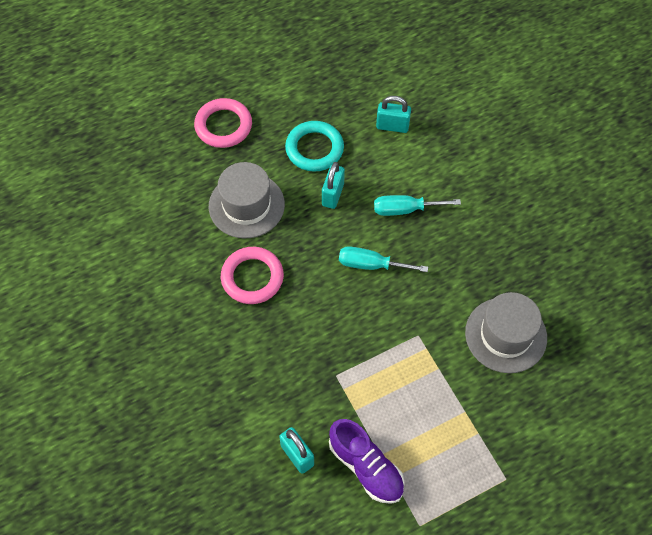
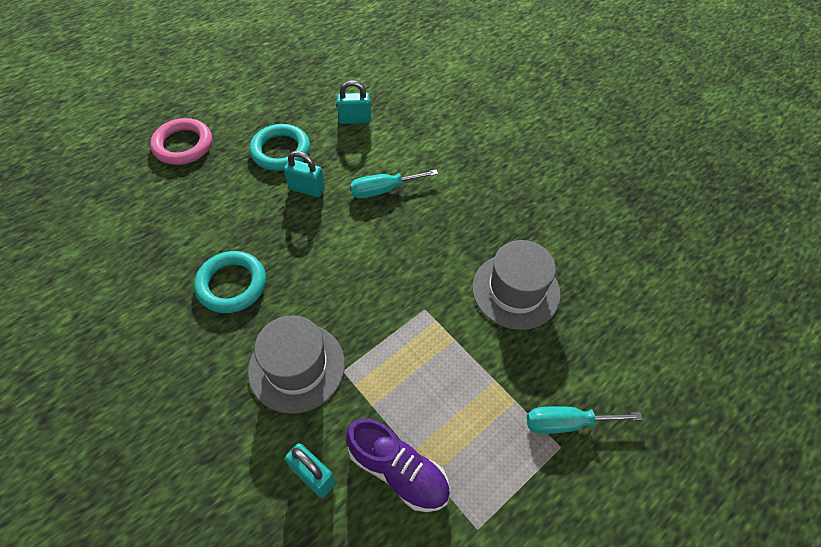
camera: 15 degrees left, 5 degrees down
(246, 205) = (216, 214): grey hat -> grey hat (297, 367)
(252, 277) = (232, 284): pink ring -> turquoise ring
(333, 195) = (306, 189): turquoise padlock -> turquoise padlock turned 75 degrees counterclockwise
(371, 265) = (359, 248): turquoise screwdriver -> turquoise screwdriver (566, 423)

